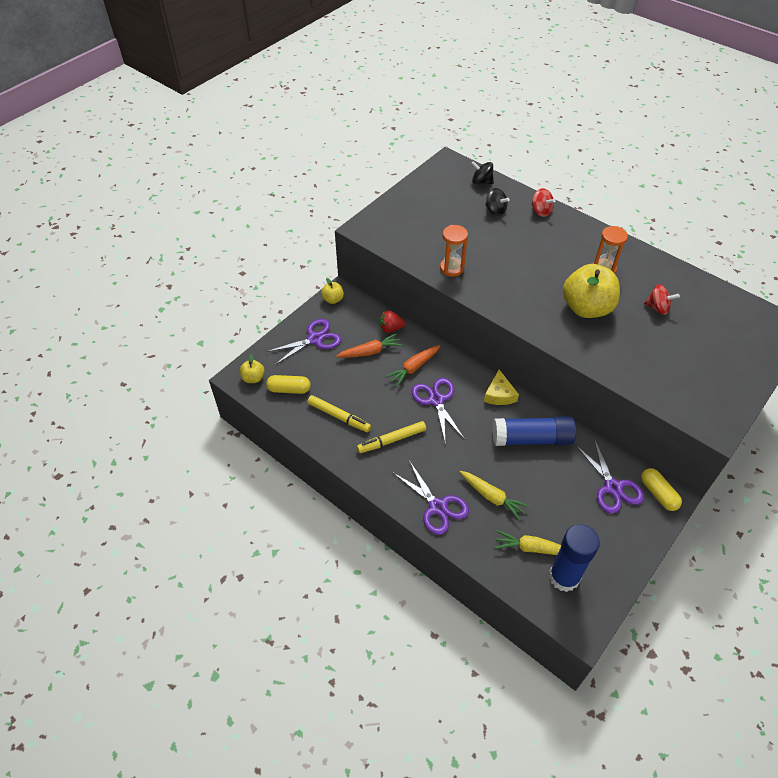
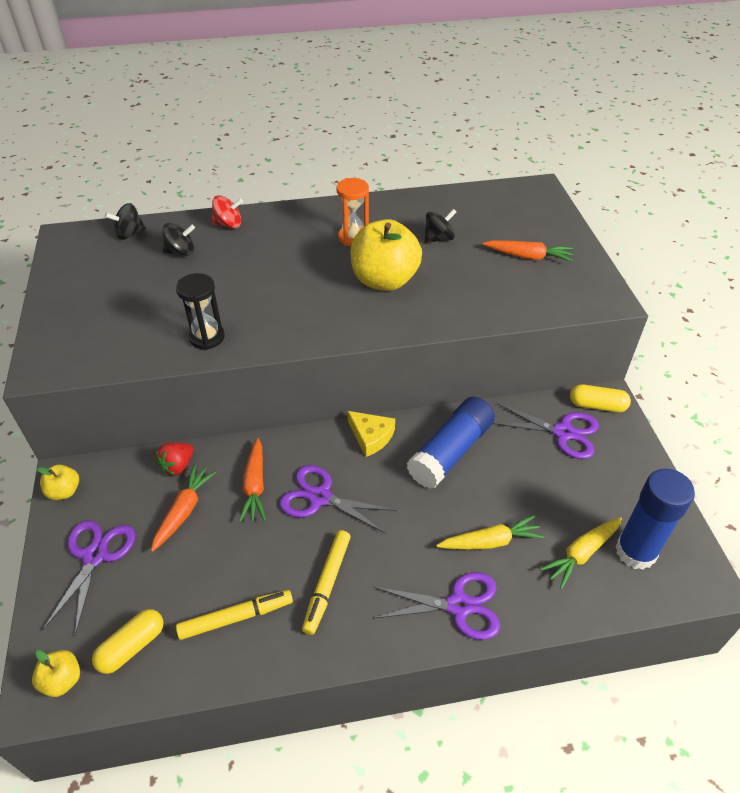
camera: 50 degrees left, 5 degrees down
(452, 268) = (207, 337): orange hourglass -> black hourglass
(657, 308) = (438, 239): red spinning top -> black spinning top
(702, 362) = (528, 256): none -> orange carrot

